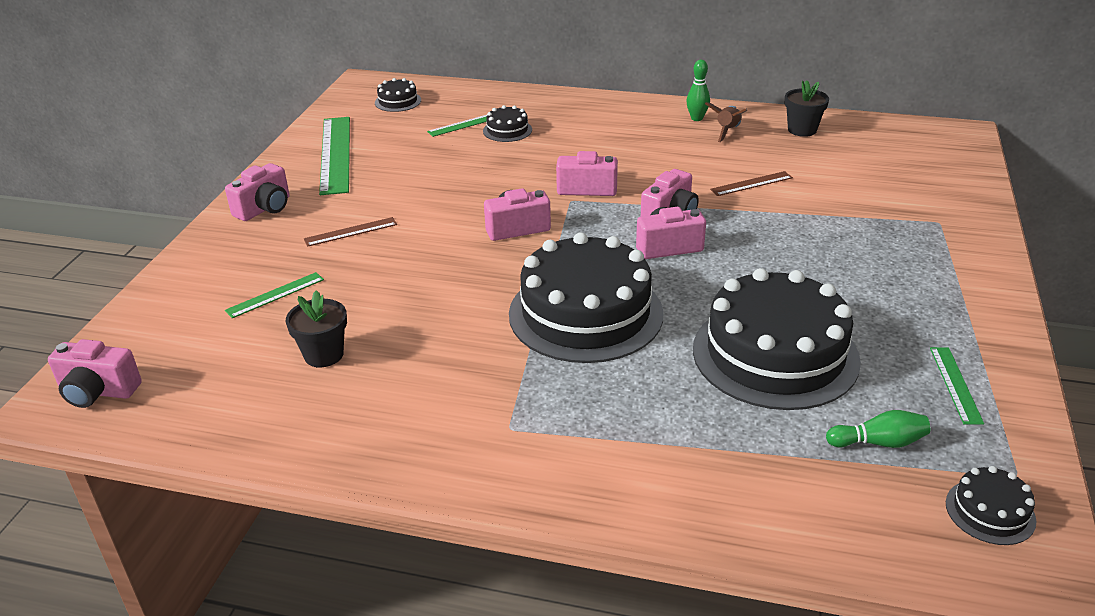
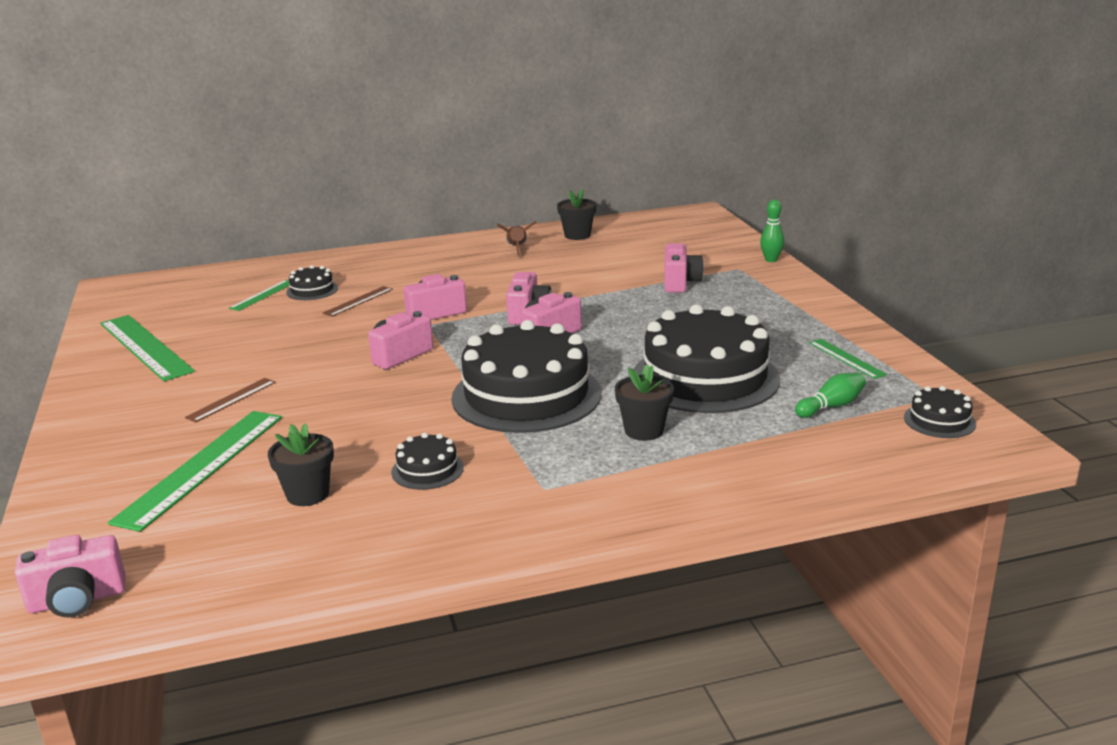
camera: 30 degrees left, 10 degrees down
(264, 208) = (110, 406): pink camera -> pink camera (680, 283)
(275, 295) = (202, 467): green ruler -> green ruler, size x2.01
(398, 101) = (170, 293): black cake -> black cake (427, 470)
(656, 397) = (644, 431): none -> black flower pot
(697, 118) = (481, 246): green bowling pin -> green bowling pin (771, 260)
(751, 184) = (573, 278): brown ruler -> brown ruler (358, 301)

